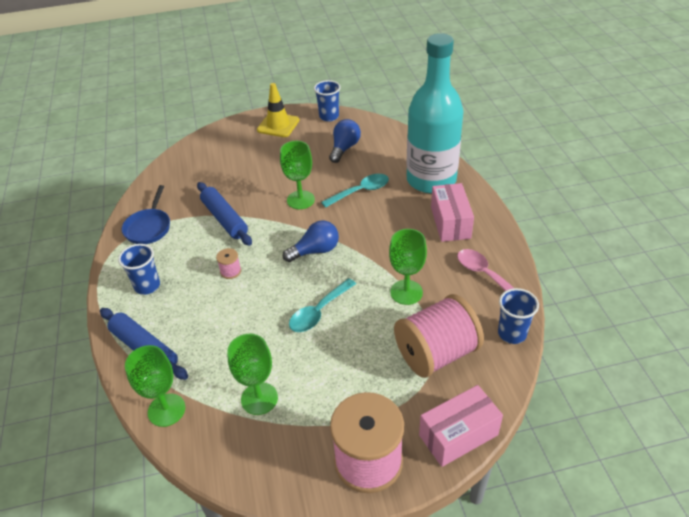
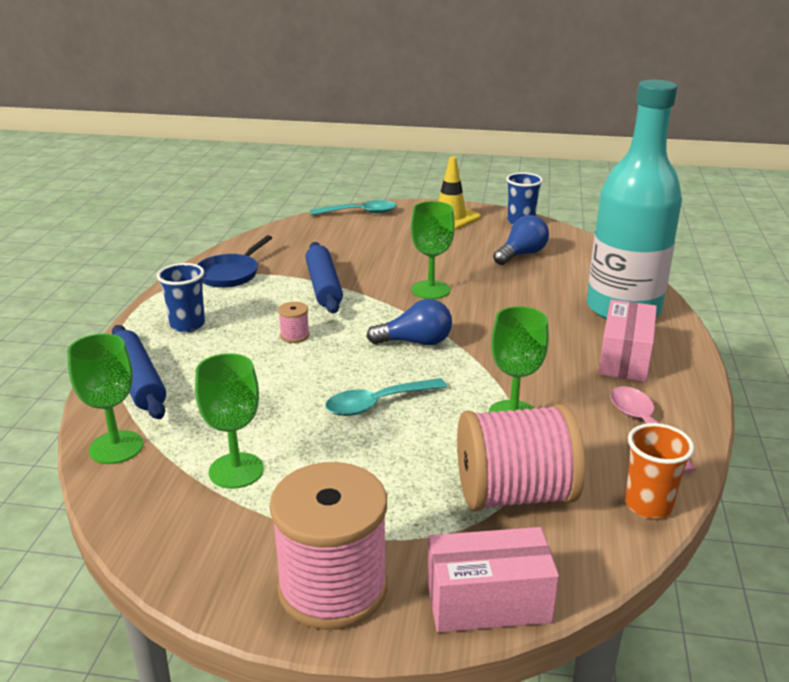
camera: 20 degrees right, 15 degrees down
(360, 191) = (516, 299): turquoise spoon -> turquoise spoon (360, 213)
(512, 333) = (648, 505): blue cup -> orange cup

